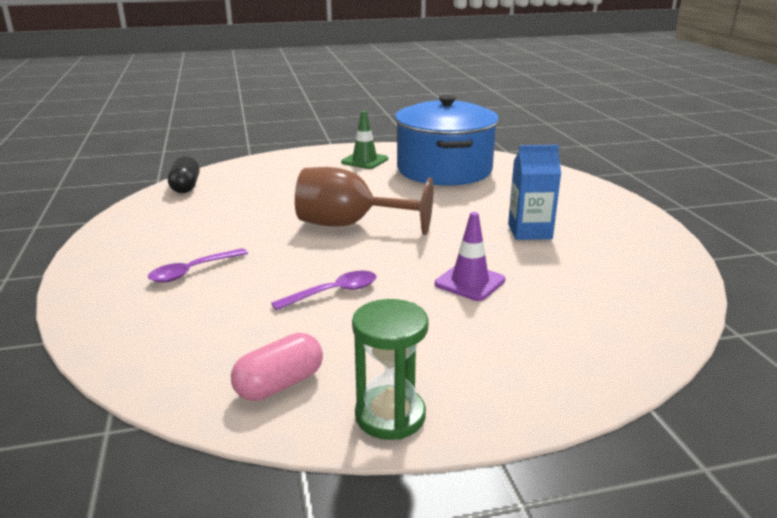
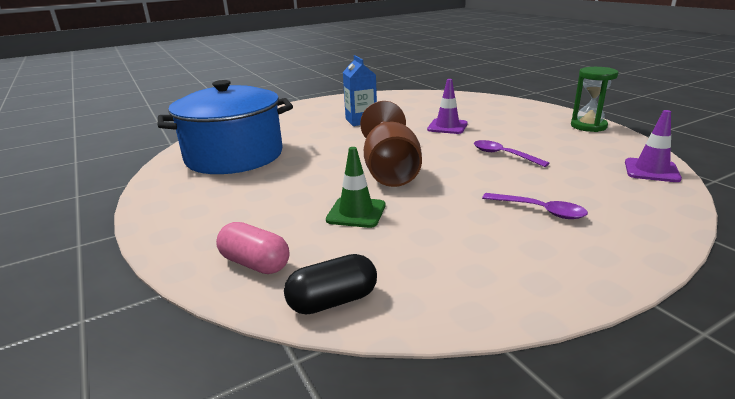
camera: 105 degrees left, 0 degrees up
(183, 382) = (651, 170): none -> purple traffic cone
(279, 384) = (608, 149): pink capsule -> pink capsule (255, 263)
(364, 161) = (203, 195): green traffic cone -> green traffic cone (356, 213)

